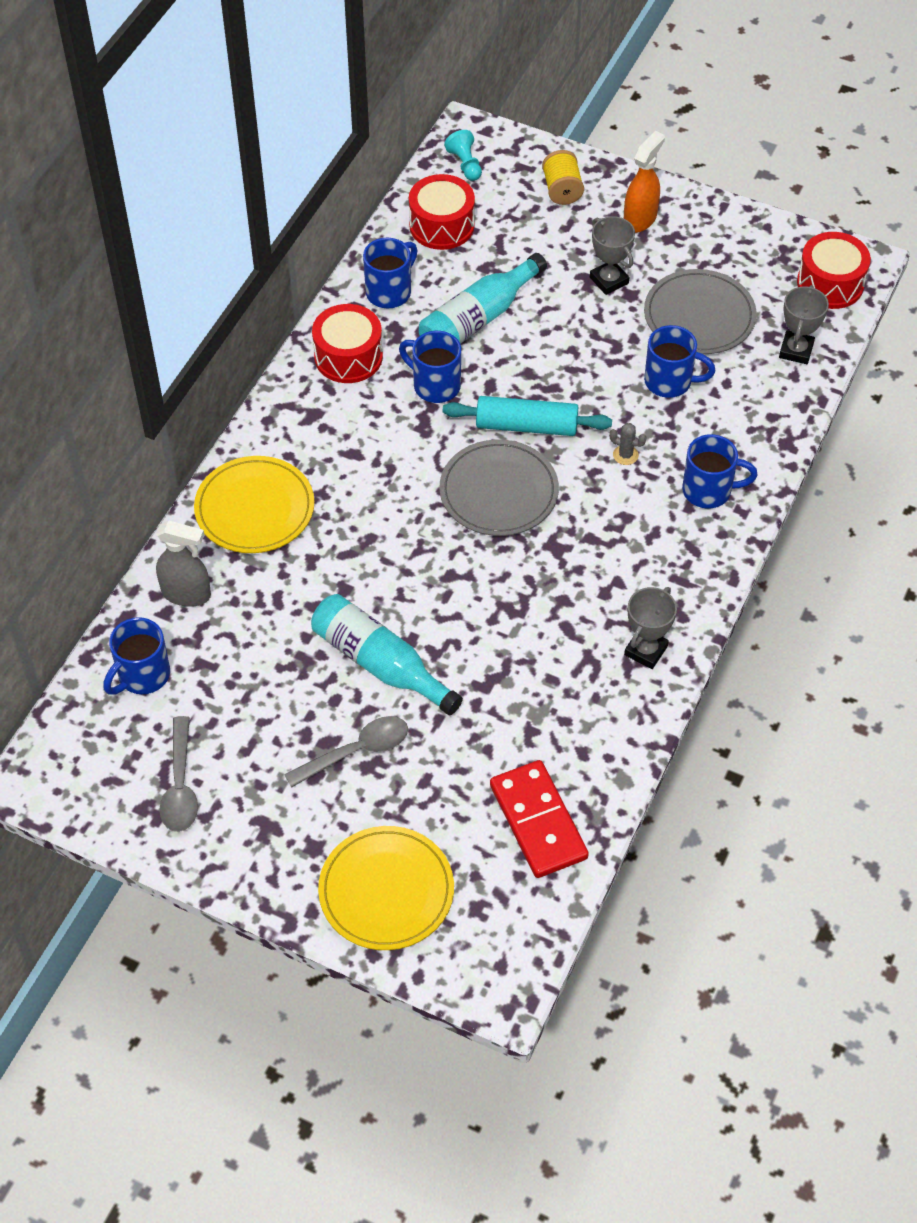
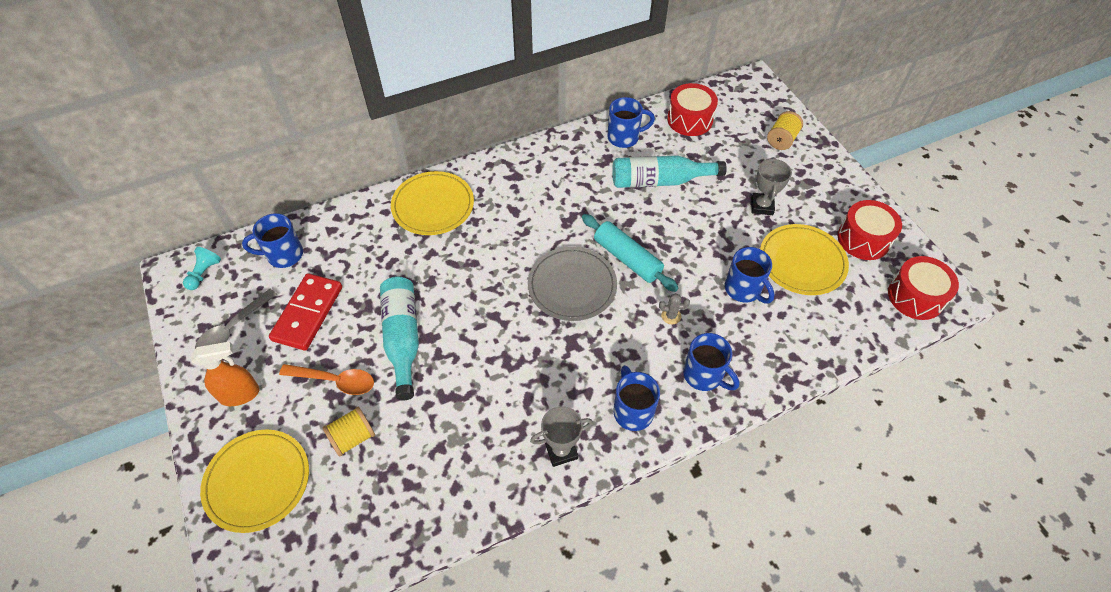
camera: 40 degrees right, 0 degrees up
(187, 594) = (351, 227): grey spray bottle -> none
(348, 356) = (566, 158): red drum -> red drum (863, 239)
(356, 751) = (335, 381): grey spoon -> orange spoon
(434, 385) = (597, 202): blue mug -> blue mug (632, 410)
(435, 785) = (353, 437): none -> yellow spool
(465, 164) = (736, 95): turquoise pawn -> turquoise pawn (204, 273)
(538, 821) = (383, 512): red domino -> red domino (308, 313)
(625, 455) = (671, 316): grey cactus -> grey cactus turned 60 degrees counterclockwise
(640, 219) = (816, 183): orange spray bottle -> orange spray bottle (240, 394)
(699, 316) = (802, 262): grey plate -> yellow plate
(796, 350) = (850, 324): grey trophy -> none

